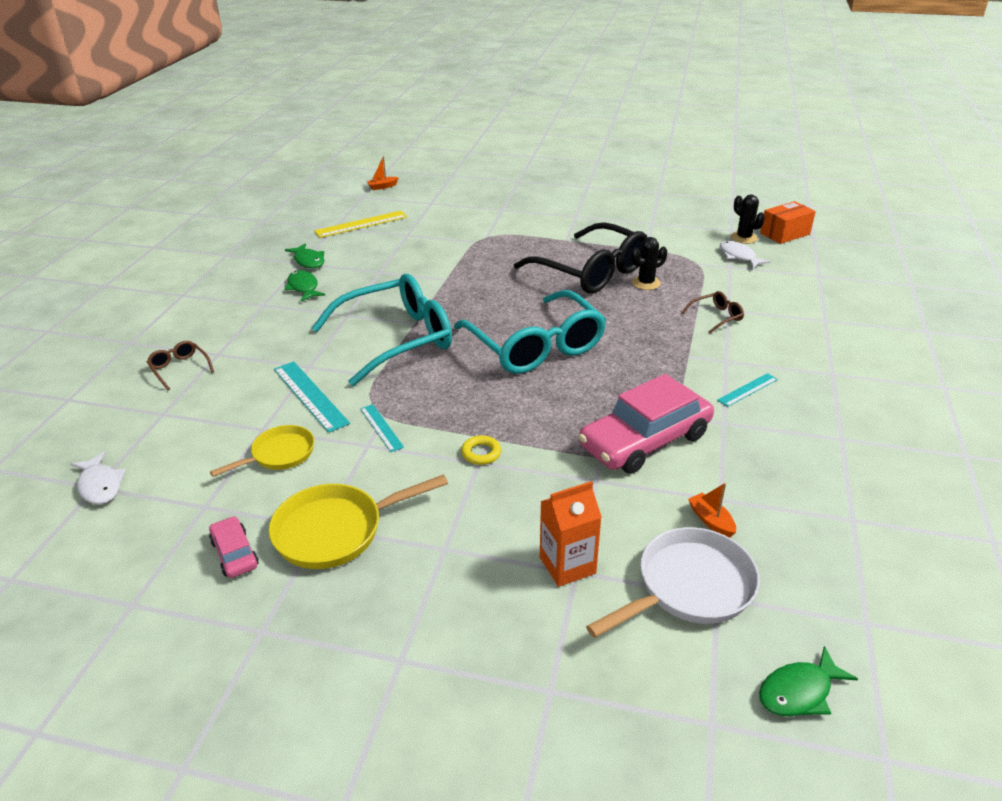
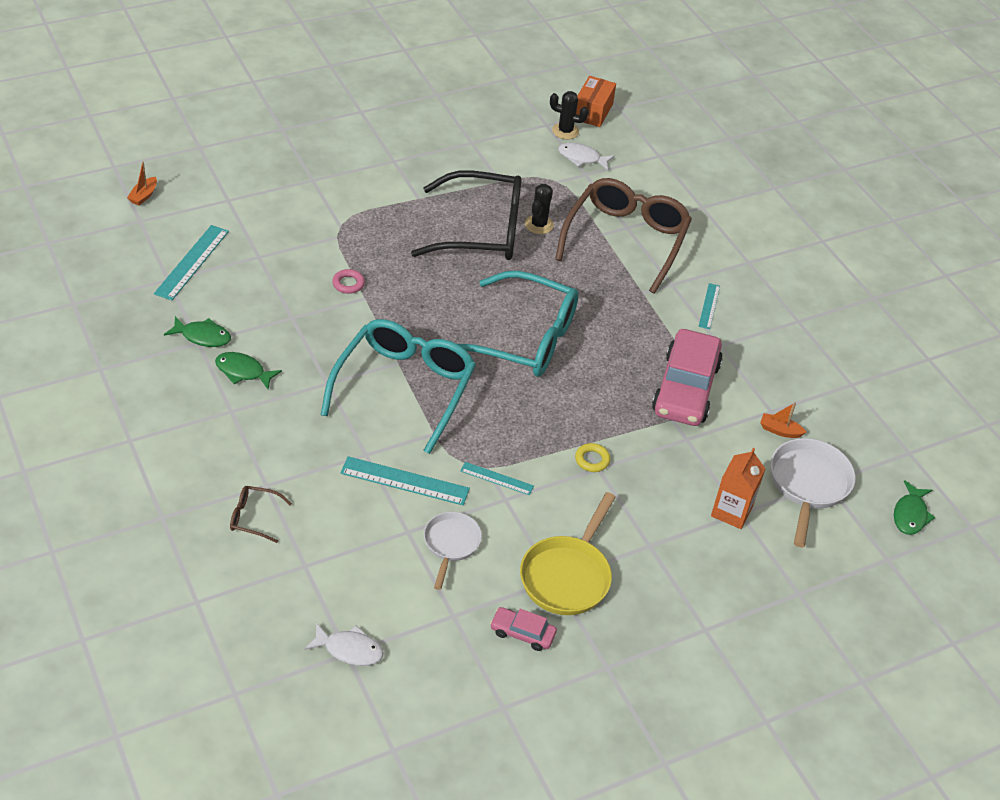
camera: 45 degrees left, 10 degrees up
(279, 454) = (451, 544): yellow pan -> white pan
(361, 224) = (192, 262): yellow ruler -> turquoise ruler
(445, 267) = (348, 284): none -> pink ring
(716, 317) = (626, 239): brown glasses -> brown glasses, size x2.47

